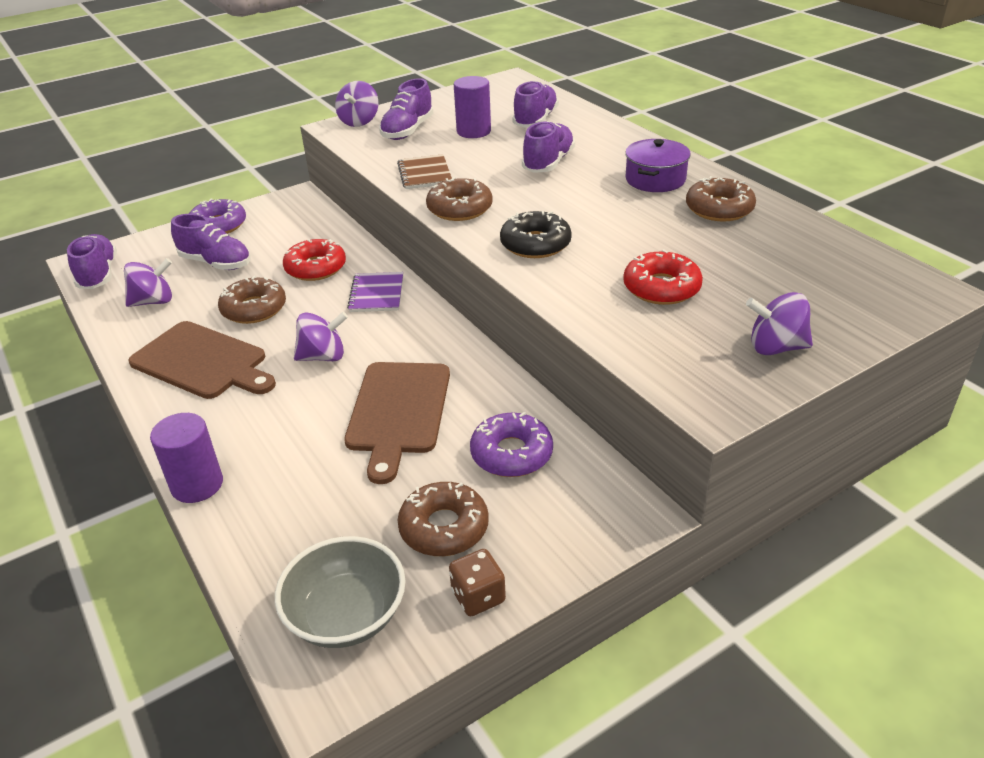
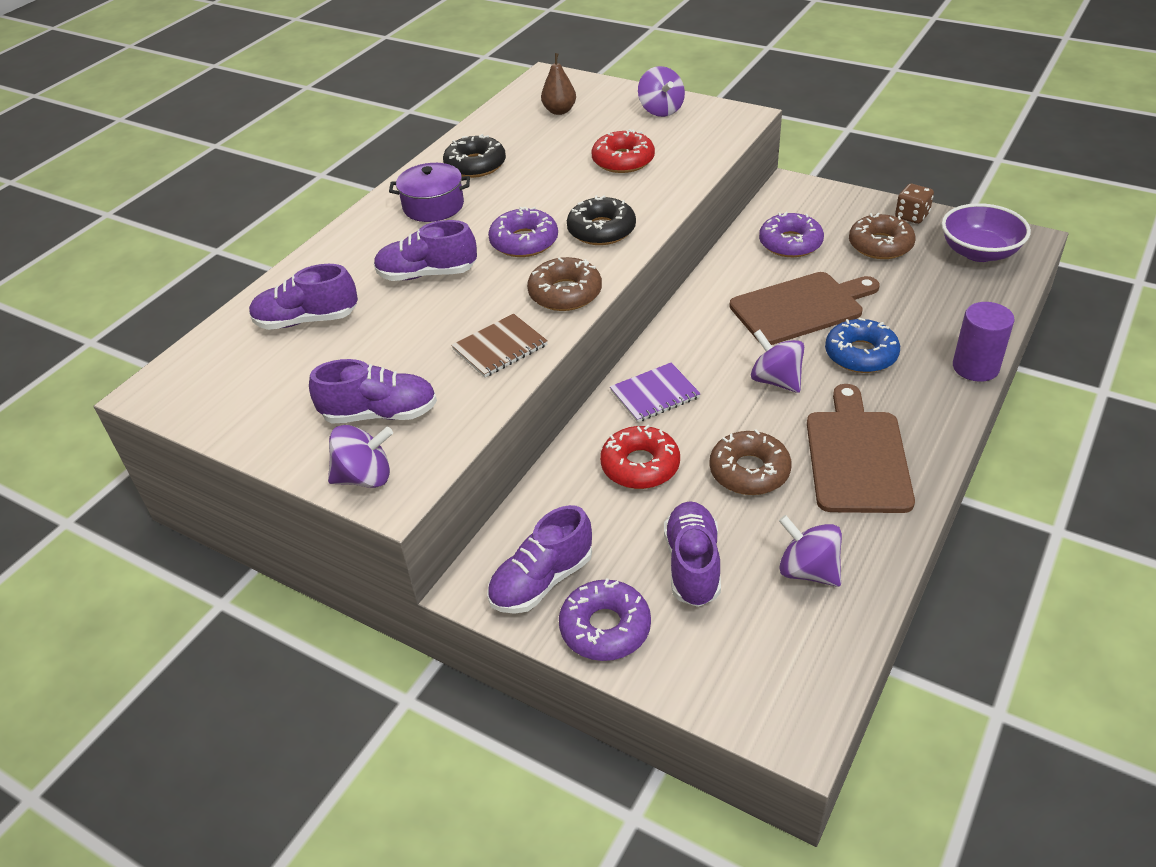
camera: 115 degrees left, 5 degrees up
(98, 274) = (807, 680): purple shoe -> purple shoe (542, 581)
(297, 419) = (861, 354): none -> blue donut
(347, 615) = (979, 252): grey bowl -> purple bowl
(474, 131) = (360, 356): purple cylinder -> none
(554, 206) = (524, 242): none -> purple donut
(719, 209) = (475, 165): brown donut -> black donut
(820, 278) = (559, 111): none -> brown pear

